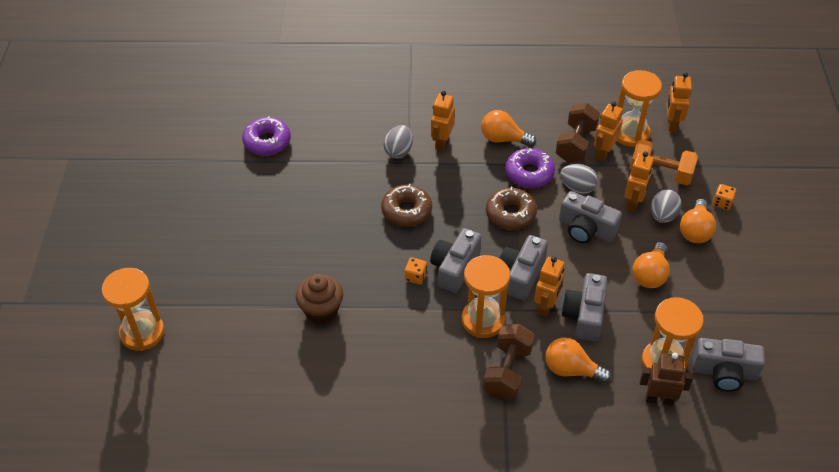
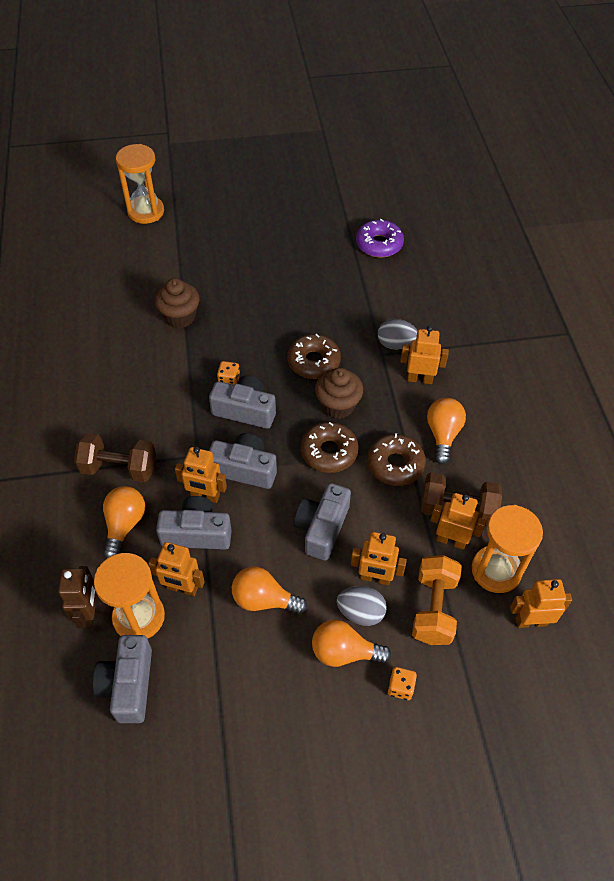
camera: 80 degrees right, 5 degrees up
(461, 201) = (338, 405): none -> brown cupcake
(483, 320) = (181, 441): orange hourglass -> none
(529, 173) = (395, 464): purple donut -> brown donut
(577, 188) = (385, 515): grey egg -> none
(637, 329) = (182, 588): none -> orange robot

